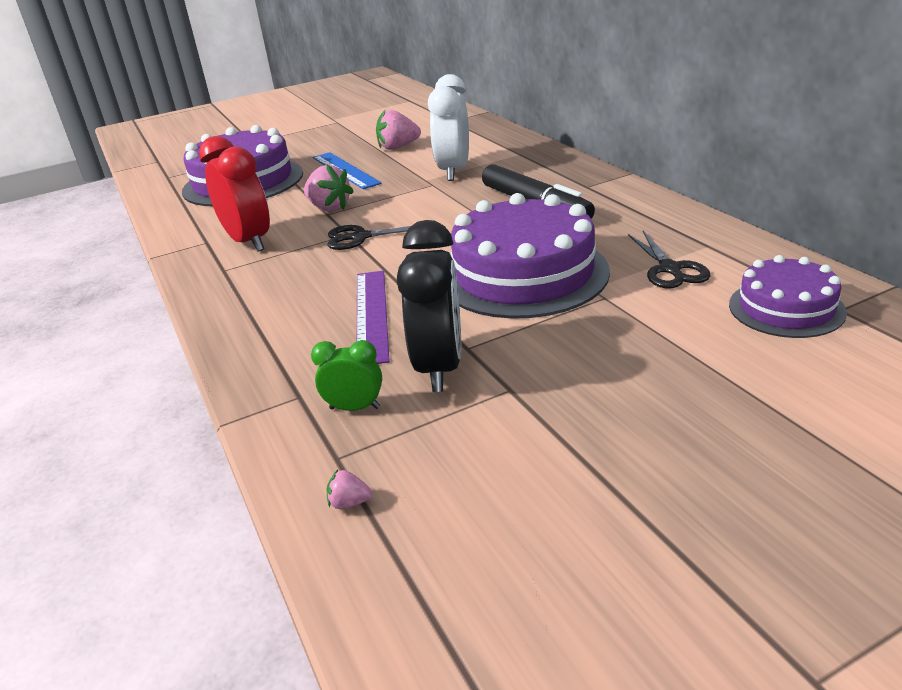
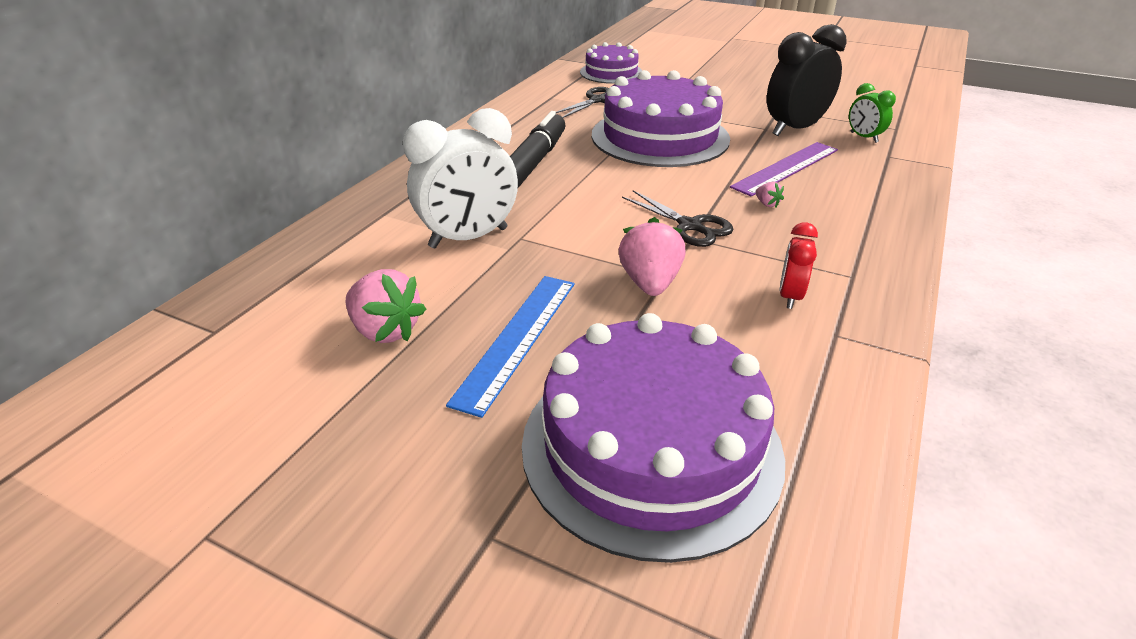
camera: 130 degrees left, 5 degrees up
(248, 242) = (790, 296): red clock -> red clock, size x0.52
(349, 503) = (907, 116): pink strawberry -> pink strawberry (767, 204)

